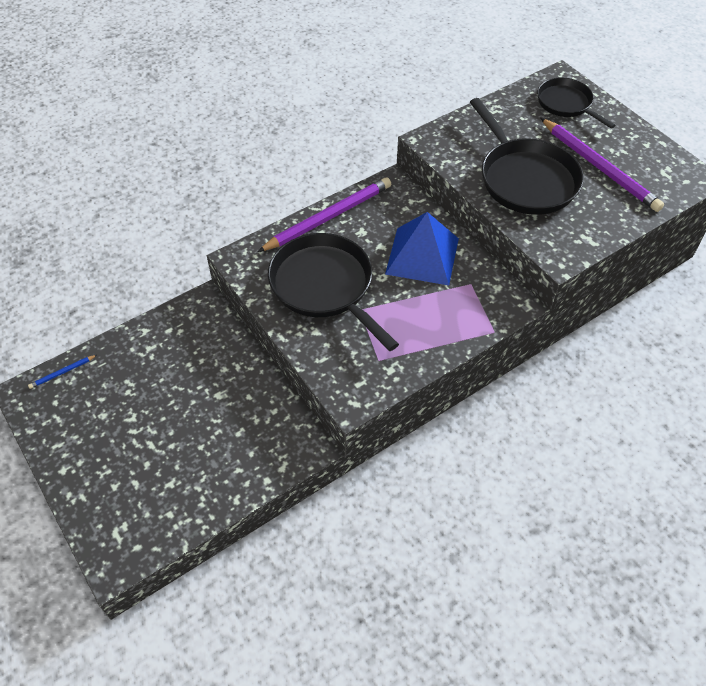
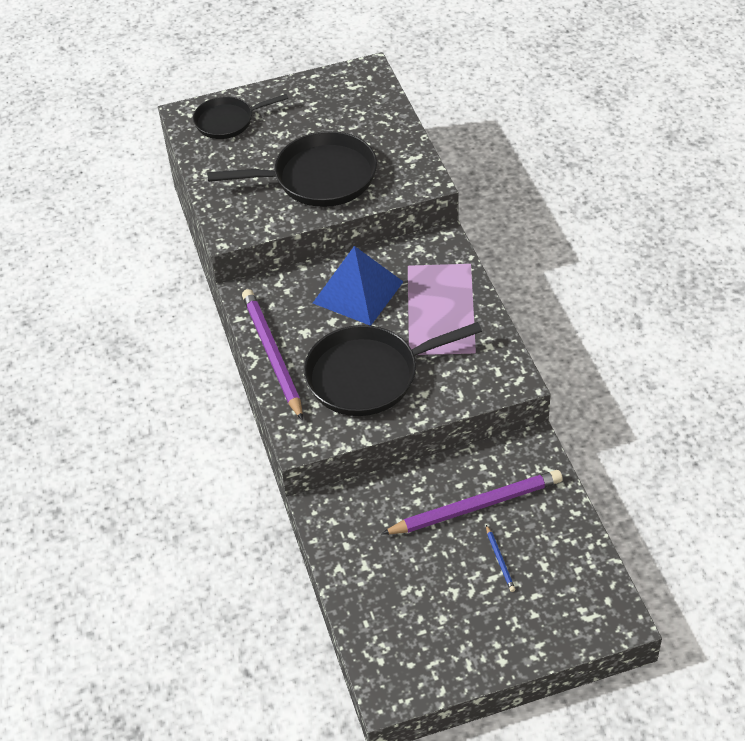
camera: 70 degrees left, 5 degrees down
(62, 373) = (371, 655): blue pencil -> blue pencil (500, 560)
(599, 167) = (326, 124): purple pencil -> purple pencil (476, 506)

